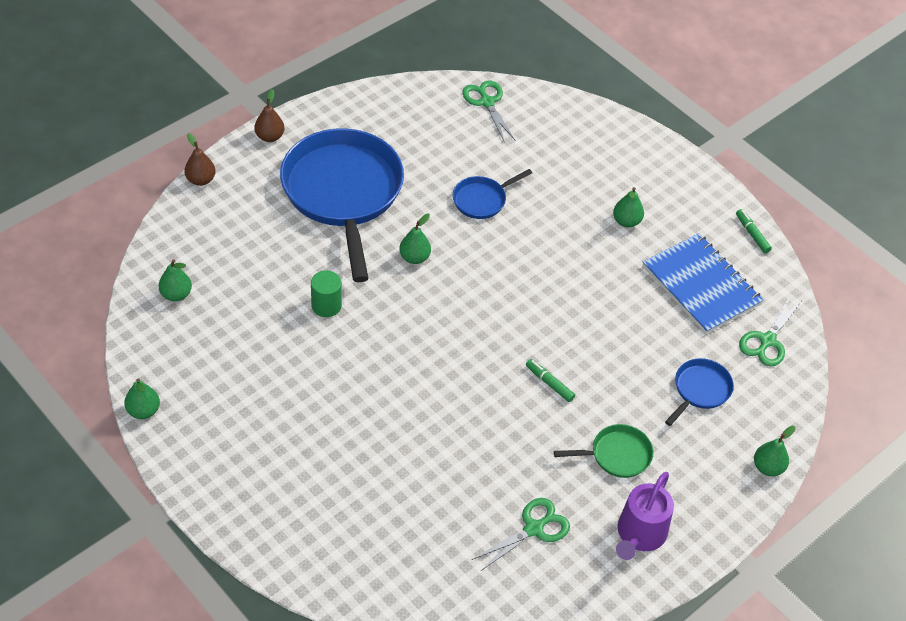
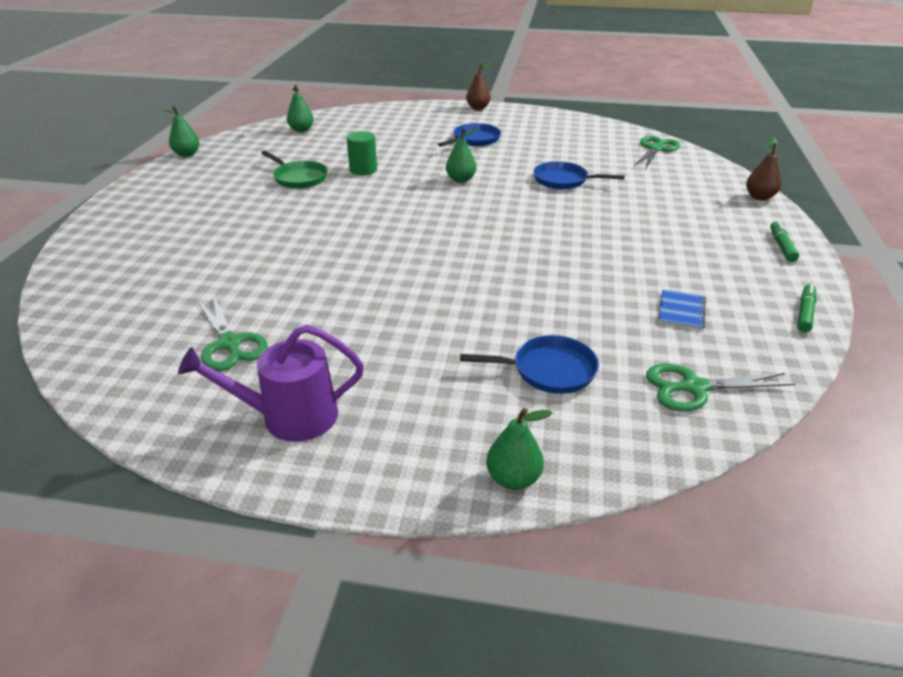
camera: 55 degrees right, 15 degrees down
(201, 180) = (407, 105): brown pear -> brown pear (759, 197)
(343, 193) = (474, 140): blue pan -> blue pan, size x0.44
(533, 529) = (230, 343): green scissors -> green scissors turned 45 degrees clockwise
(549, 383) = (422, 280): green marker -> green marker (781, 246)
(617, 455) = (385, 353): green pan -> green pan (298, 178)
(626, 221) = (670, 242): green pear -> none
(701, 285) = (681, 311): blue notebook -> blue notebook, size x0.43

